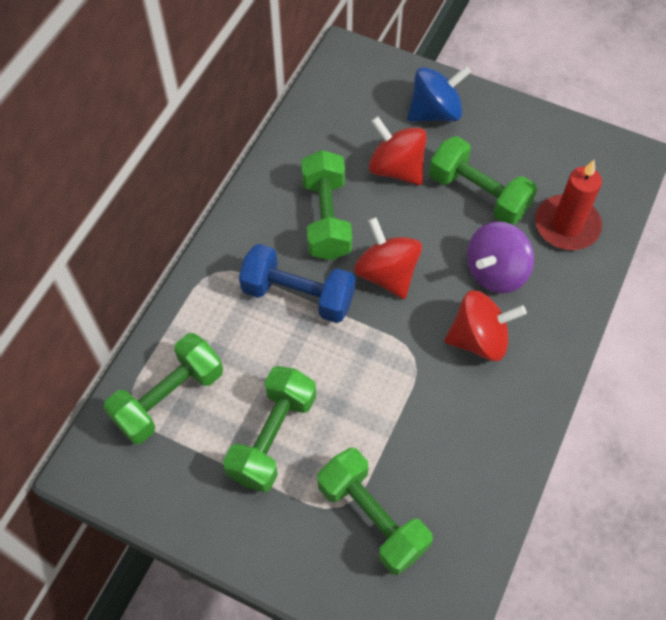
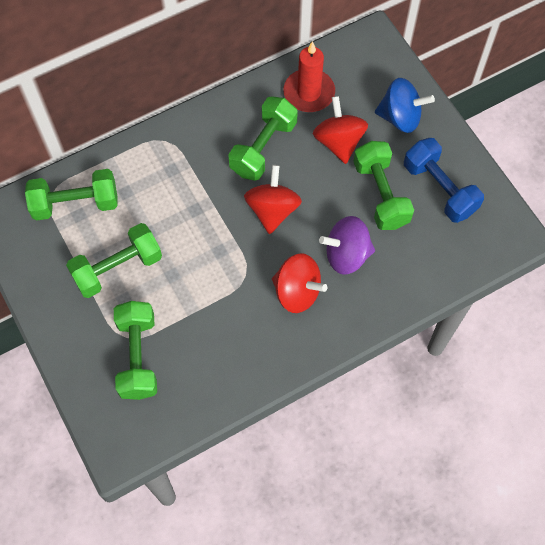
camera: 35 degrees right, 5 degrees up
(298, 295) = (204, 188): blue dumbbell -> blue dumbbell (439, 189)
(566, 225) = (424, 254): red candle -> red candle (309, 93)

